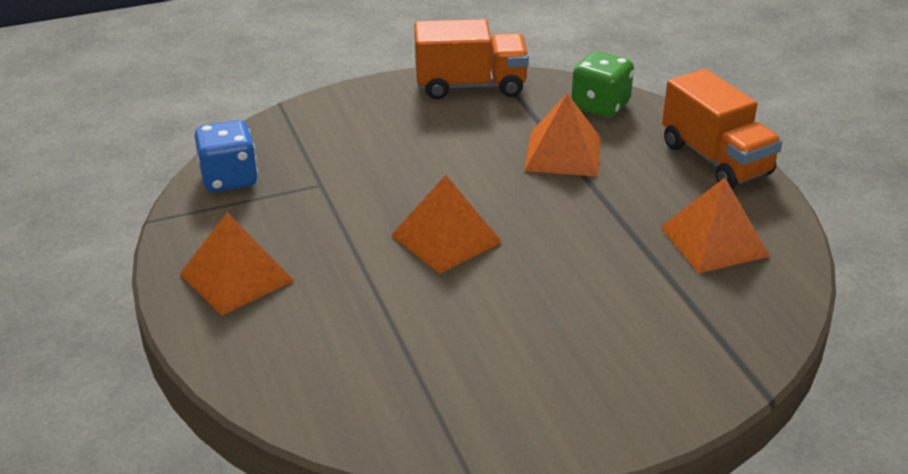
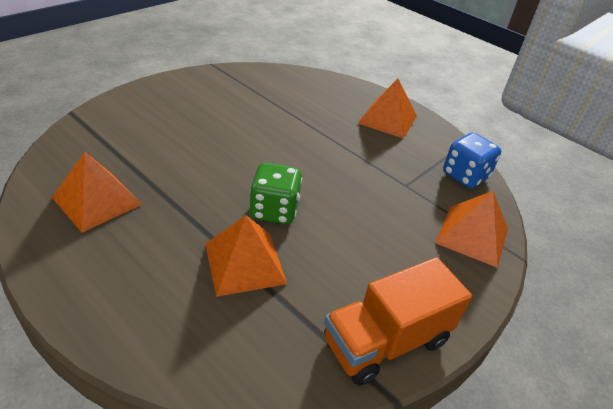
camera: 150 degrees right, 5 degrees up
(446, 238) = (292, 163): orange pyramid -> orange pyramid (472, 235)
(600, 106) = (230, 351): green dice -> green dice (274, 210)
(716, 159) = (89, 296): orange truck -> none

